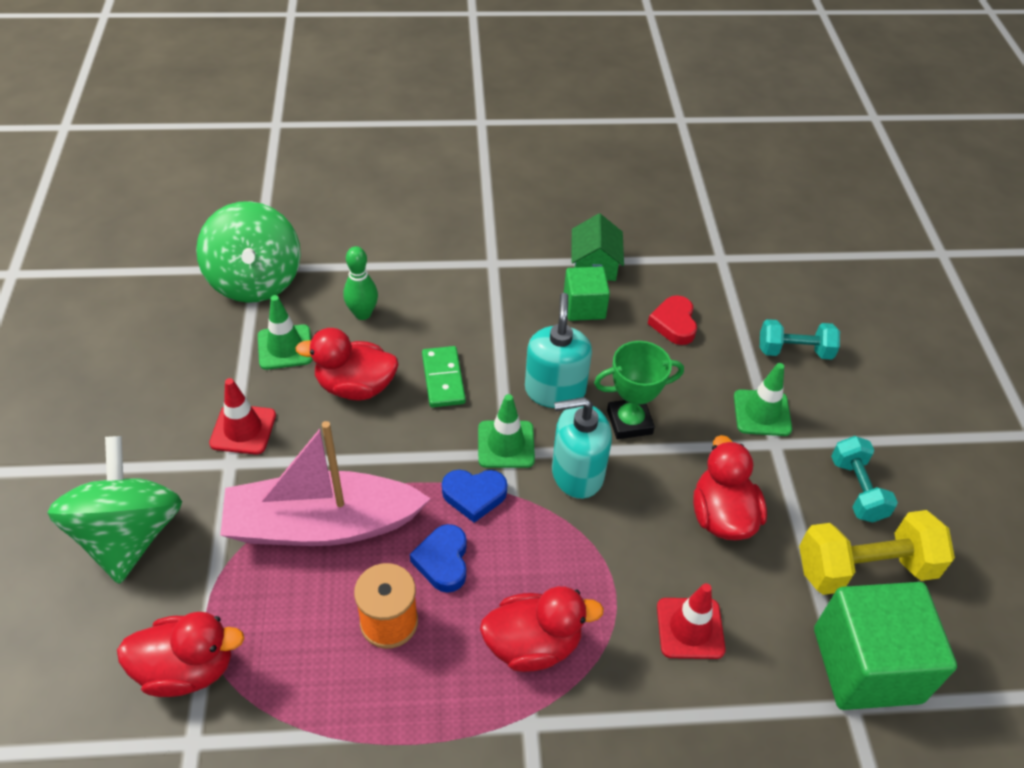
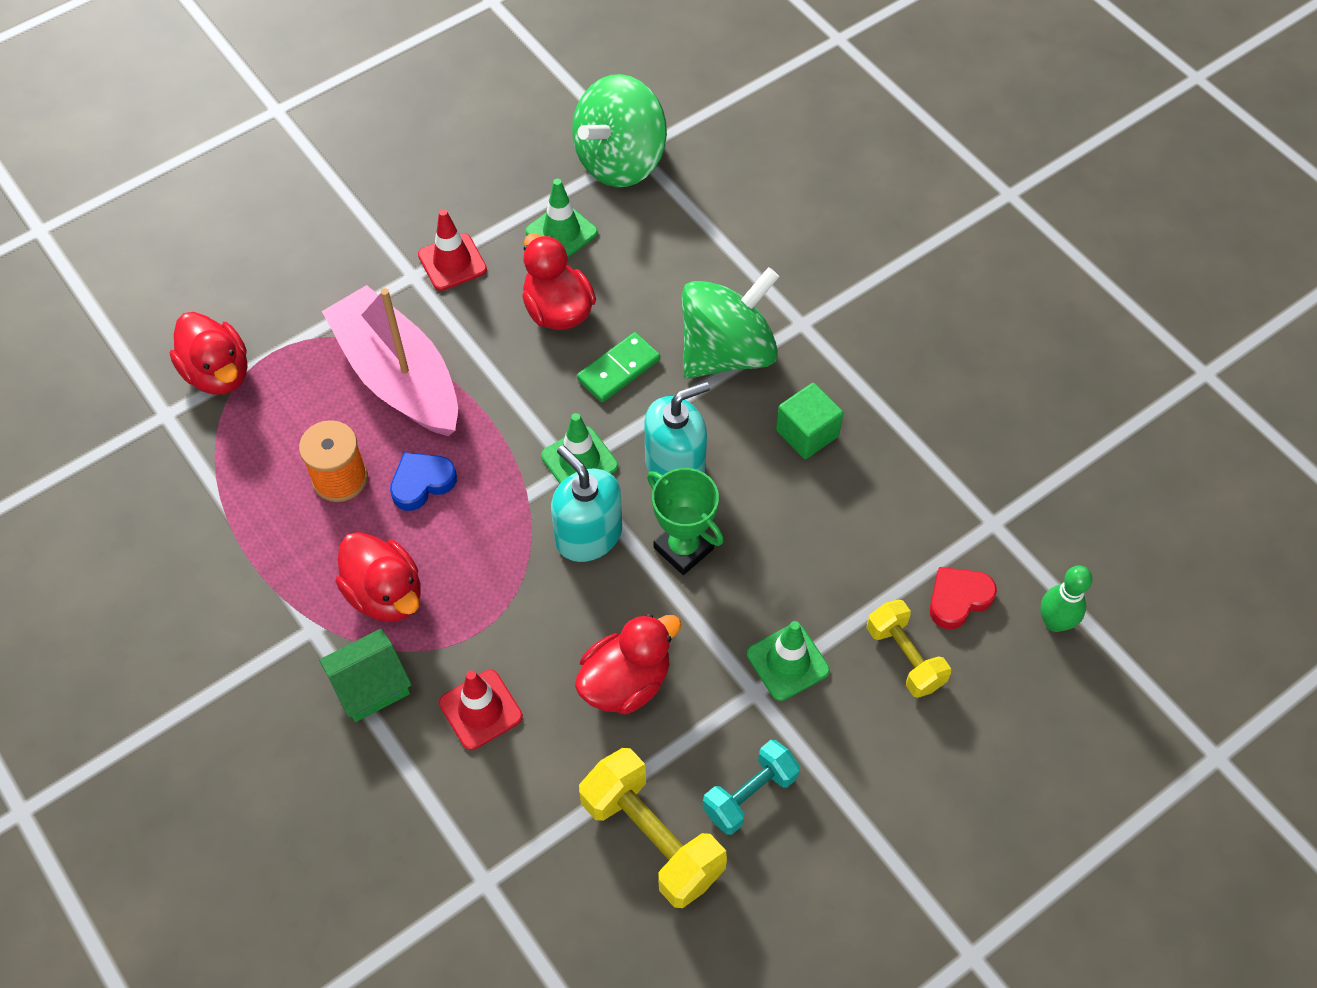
camera: 60 degrees right, 10 degrees up
(129, 535) = (303, 259): green spinning top -> green spinning top (727, 352)
(362, 314) = (647, 262): green bowling pin -> green bowling pin (1055, 622)
(474, 495) = (505, 468): blue heart -> none
(595, 264) = (877, 411): green house -> green house (371, 685)
(674, 323) = (850, 524): red heart -> red heart (958, 599)
(794, 351) = (905, 657): turquoise dumbbell -> yellow dumbbell
(866, 665) = (538, 880): green cube -> none

